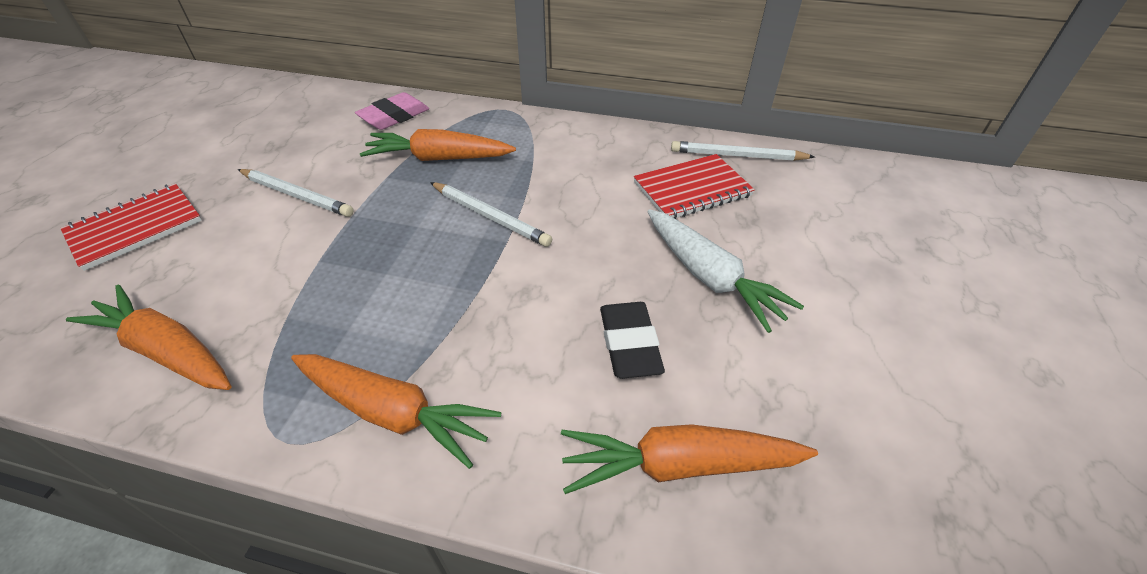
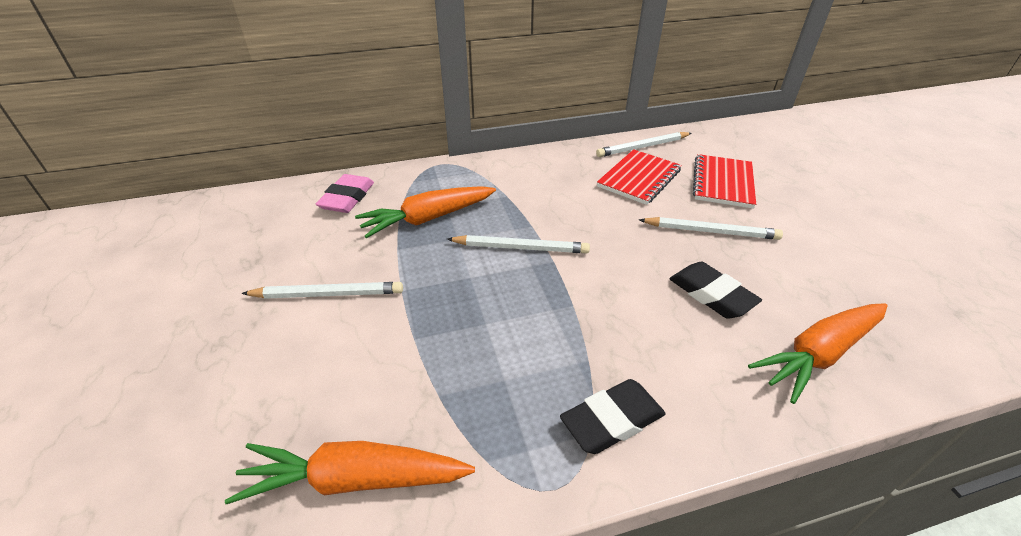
camera: 30 degrees left, 5 degrees down
(135, 228) = (178, 391): red notebook -> red notebook (723, 183)
(394, 412) = (612, 420): orange carrot -> black eraser
(710, 277) = (711, 231): white carrot -> white pencil

